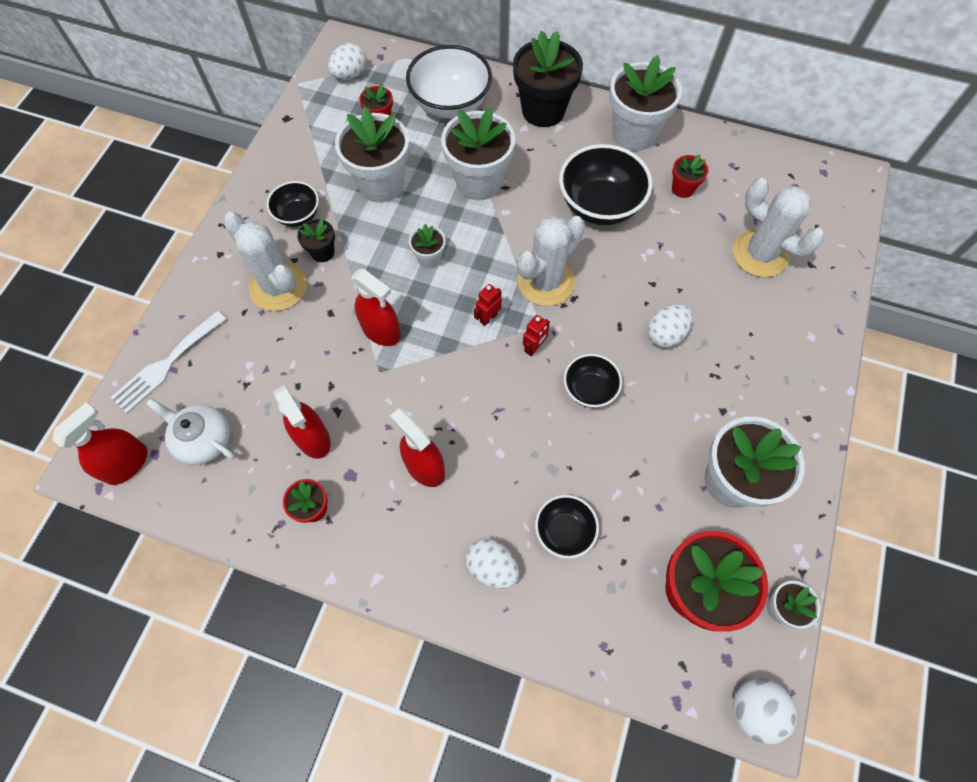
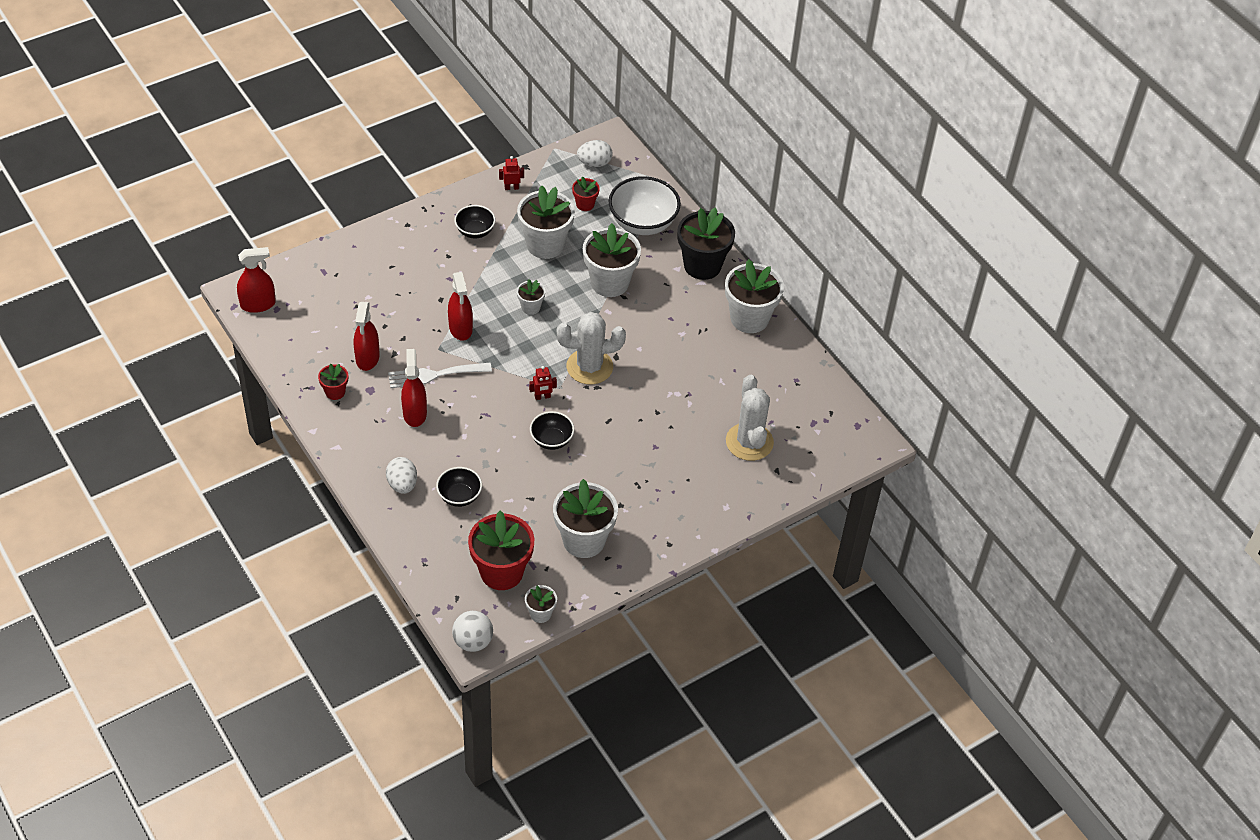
camera: 35 degrees right, 15 degrees down
(167, 364) = (323, 267): white fork -> white fork (434, 375)
(203, 439) = (308, 319): white teapot -> none
(278, 286) = (424, 265): white cactus -> none
(322, 252) = (469, 262): black flower pot -> none
(488, 318) = (532, 363): red robot -> red robot (511, 188)
(599, 205) = (674, 346): black bowl -> none
(665, 334) = (632, 443): white egg -> none
(682, 188) = (743, 372): red flower pot -> none

